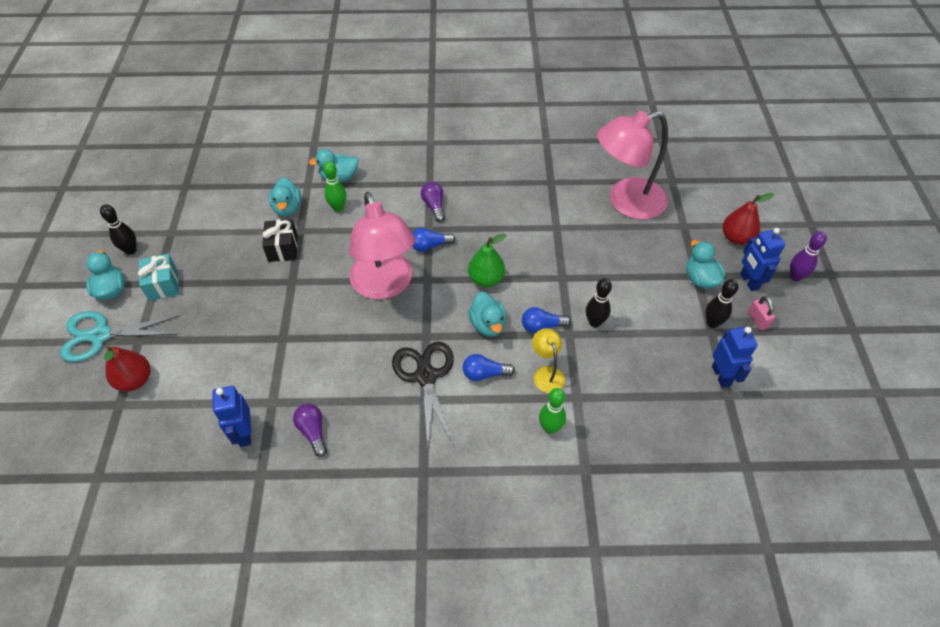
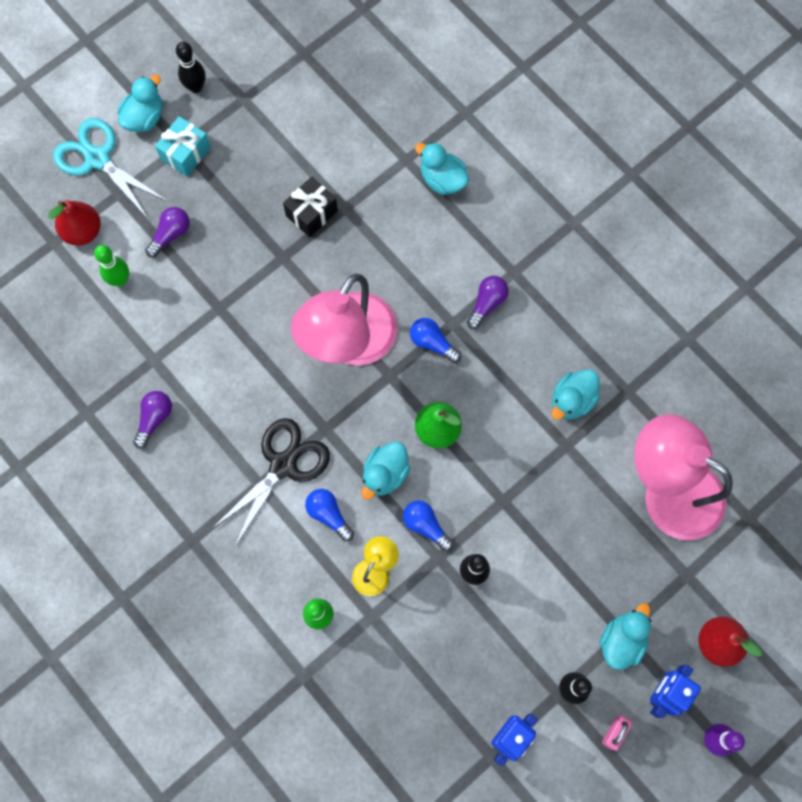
camera: 50 degrees right, 20 degrees up
(203, 330) = (171, 234): none -> purple light bulb
(244, 434) = (109, 366): blue robot -> none
(287, 208) = (361, 170): turquoise duck -> turquoise duck (572, 400)
(338, 208) = (403, 215): green bowling pin -> green bowling pin (120, 280)

